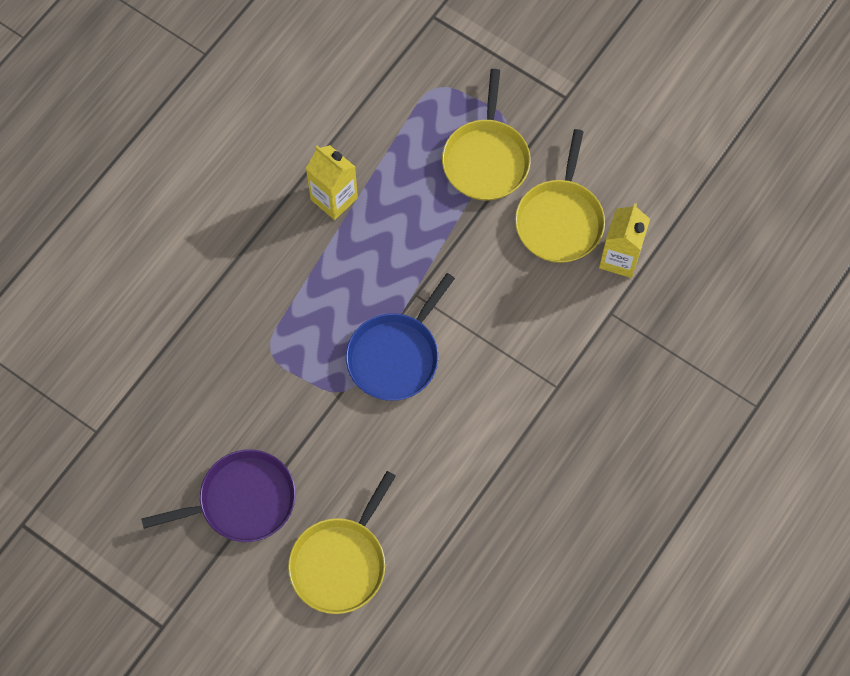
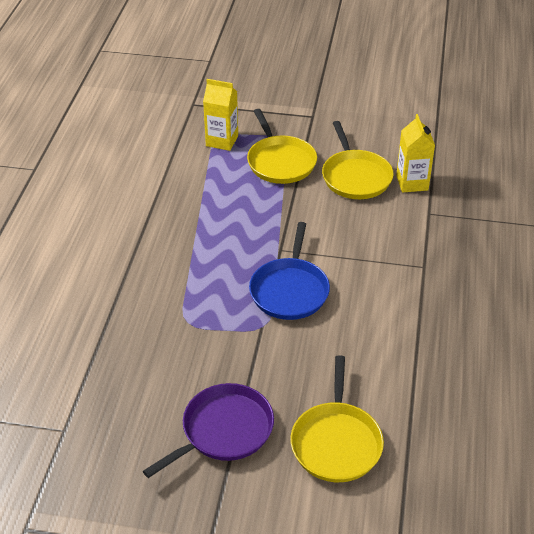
camera: 25 degrees left, 25 degrees down
(334, 198) = (182, 216): yellow carton -> yellow carton (222, 141)

